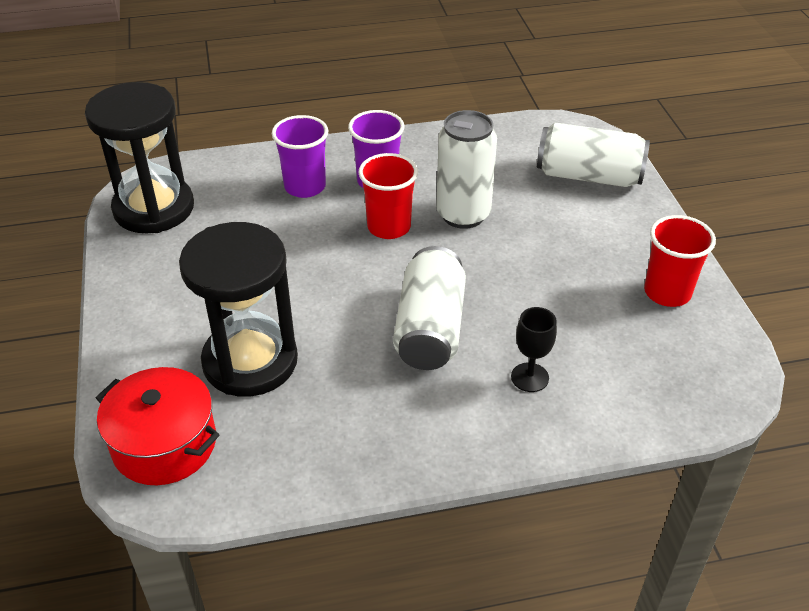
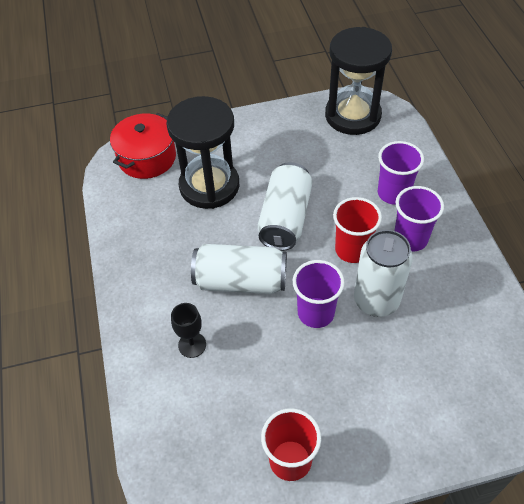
camera: 90 degrees right, 10 degrees up
(480, 263) = (316, 313): none -> purple cup
(588, 176) = (455, 407): white can -> white can (285, 218)

